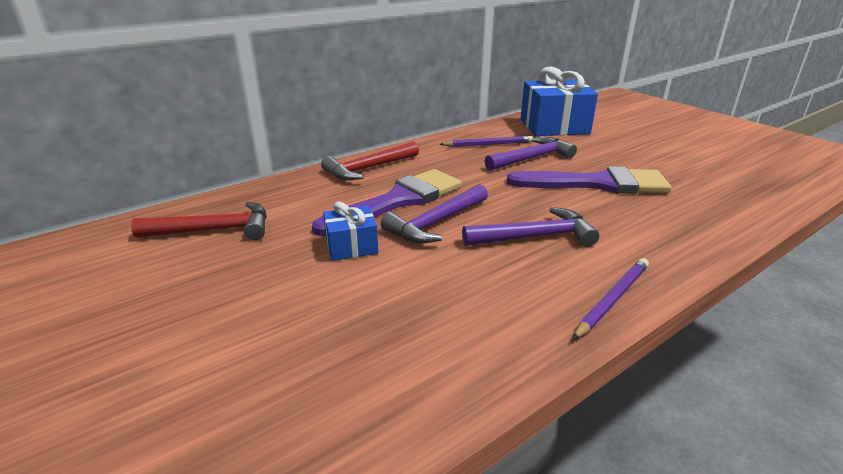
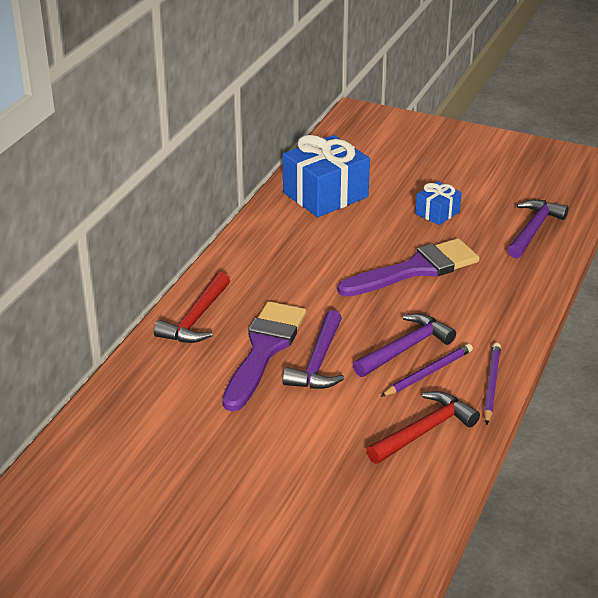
camera: 30 degrees left, 5 degrees up
(214, 230) = (137, 440): red hammer -> red hammer (424, 431)
(351, 246) = (273, 410): blue gift -> blue gift (437, 213)
(488, 144) = (281, 245): purple pencil -> purple pencil (428, 373)
(532, 158) = (338, 253): purple hammer -> purple hammer (533, 230)

